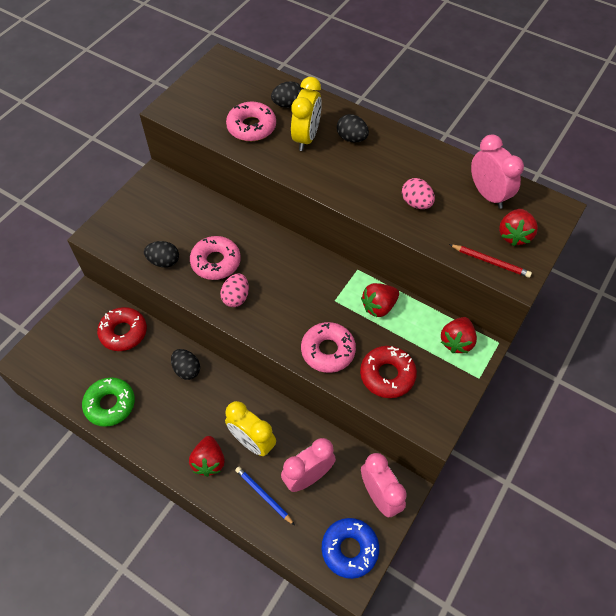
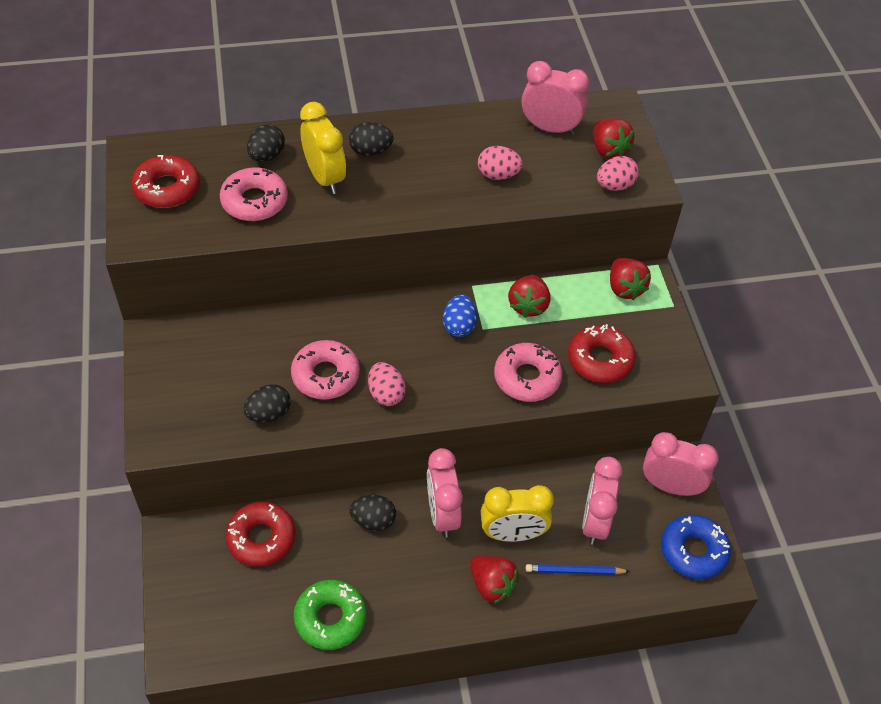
camera: 45 degrees left, 5 degrees down
(214, 91) = (167, 188): none -> red donut
(226, 397) = (442, 514): none -> pink clock
(322, 288) = (459, 326): none -> blue egg
(490, 262) = (615, 186): red pencil -> pink egg

